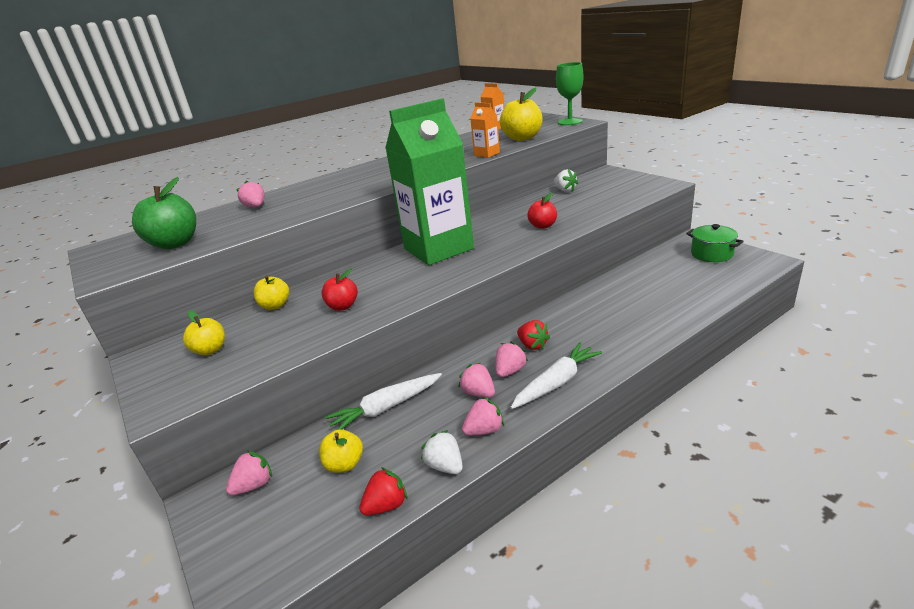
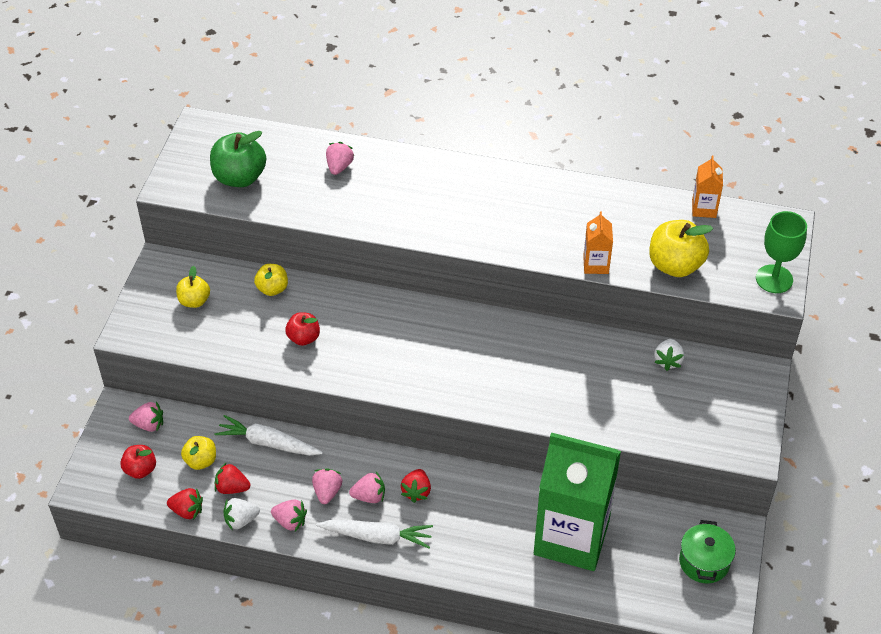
camera: 45 degrees right, 20 degrees up
(401, 455) = (232, 488): none -> red strawberry
(438, 249) = (446, 335): green carton -> green carton (571, 537)
(445, 466) = (241, 520): white strawberry -> white strawberry turned 120 degrees counterclockwise
(542, 226) = (554, 392): red apple -> red apple (140, 469)

